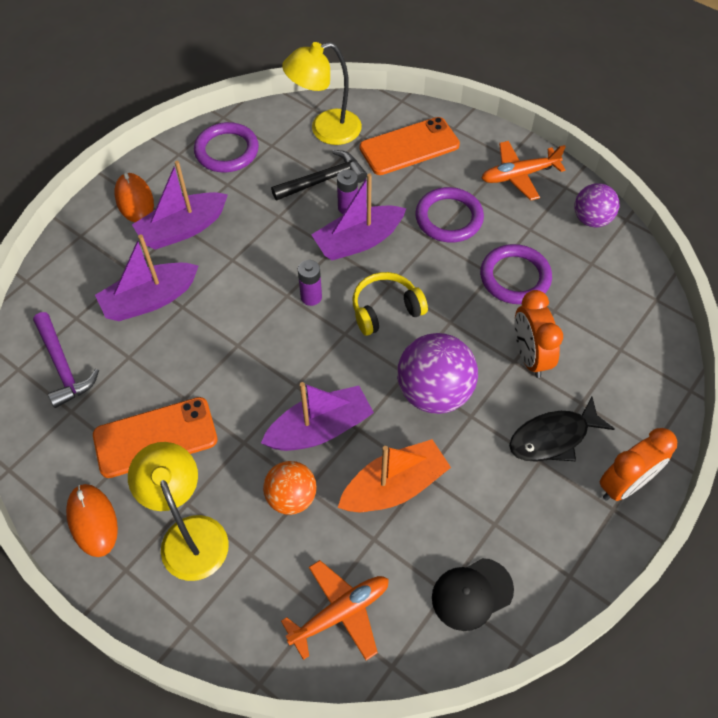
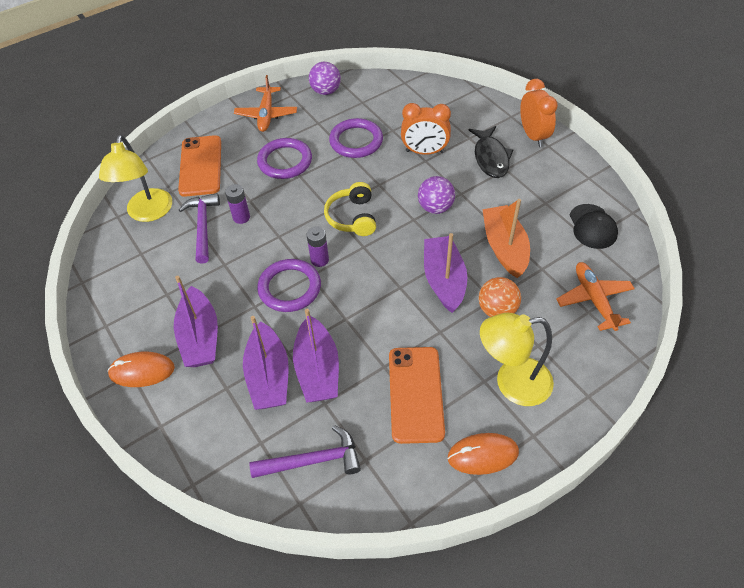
camera: 70 degrees left, 5 degrees down
(227, 151) = (126, 287): purple ring -> purple ring (289, 288)
(323, 180) = (203, 226): black hammer -> purple hammer
(358, 241) = (279, 218): purple boat -> purple boat (317, 369)
(434, 392) = (435, 207): purple ball -> purple ball, size x0.62

